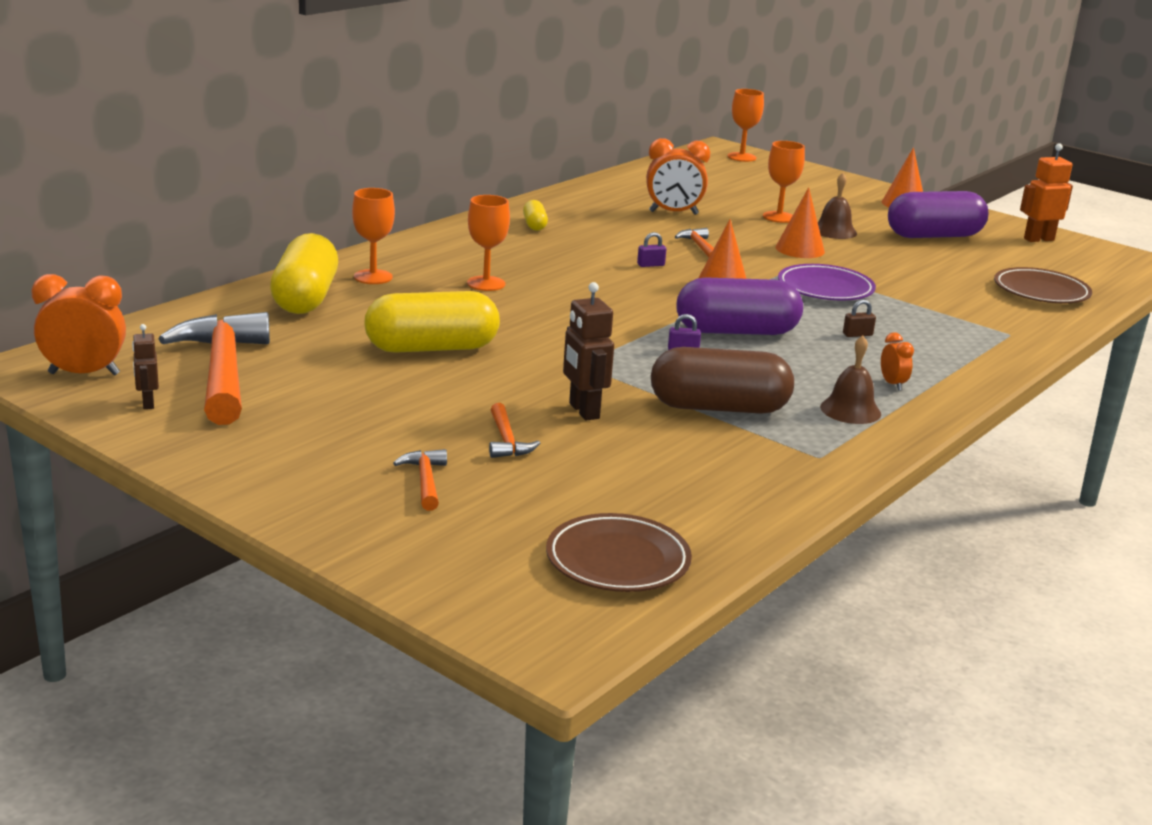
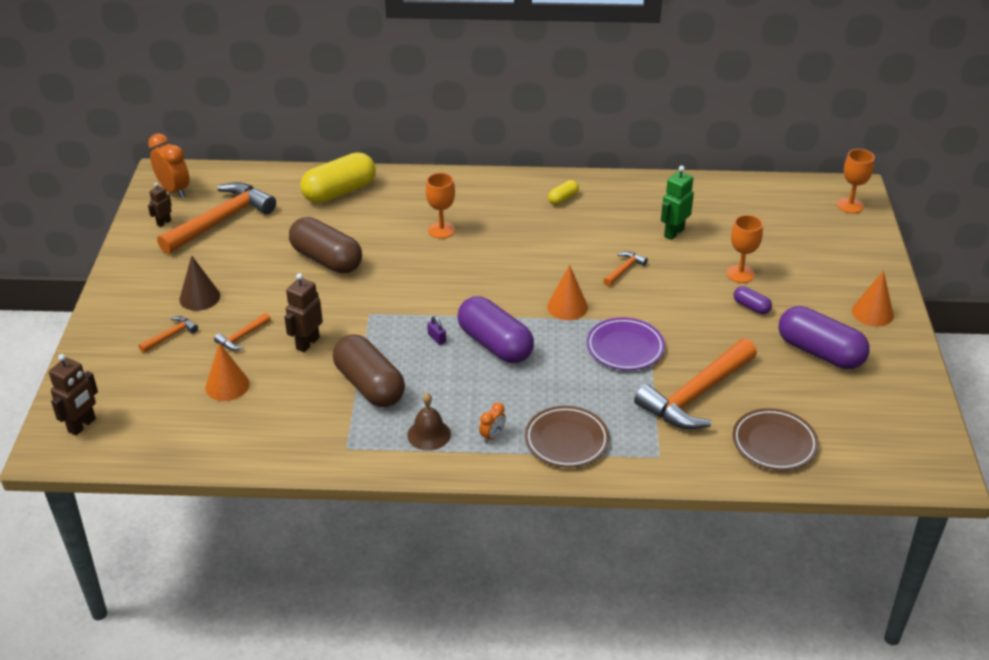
camera: 55 degrees right, 15 degrees up
(372, 437) = (199, 297): none -> brown cone
(373, 277) = (397, 194): orange goblet -> none
(431, 348) = (326, 260): yellow capsule -> brown capsule
(535, 605) = (82, 425): none -> brown robot
(617, 560) = (149, 430): brown plate -> brown plate (566, 440)
(650, 265) = (561, 267): purple padlock -> none
(673, 213) = (673, 233): orange clock -> green robot
(800, 249) = (686, 308): orange cone -> orange cone (227, 385)
(834, 231) = (751, 307): brown bell -> purple capsule
(857, 334) = (559, 392): brown padlock -> none
(936, 291) = (696, 394): none -> orange hammer
(1038, 239) = (902, 404): orange robot -> none

